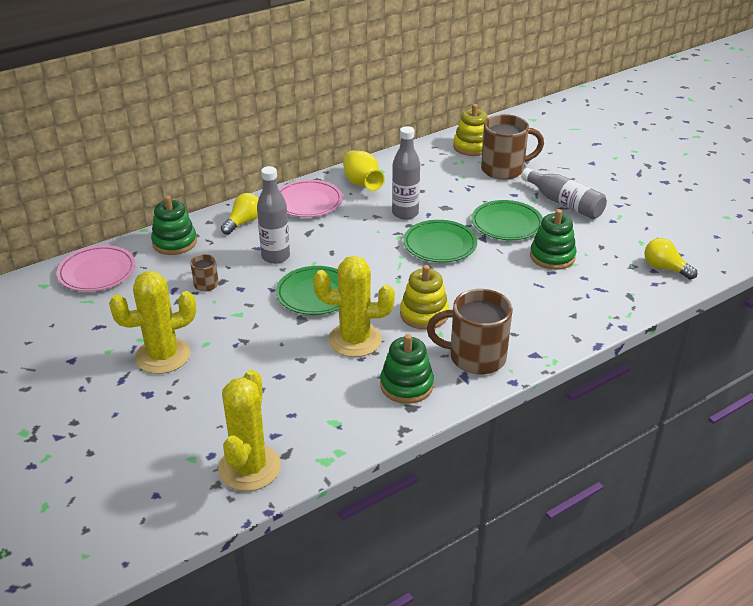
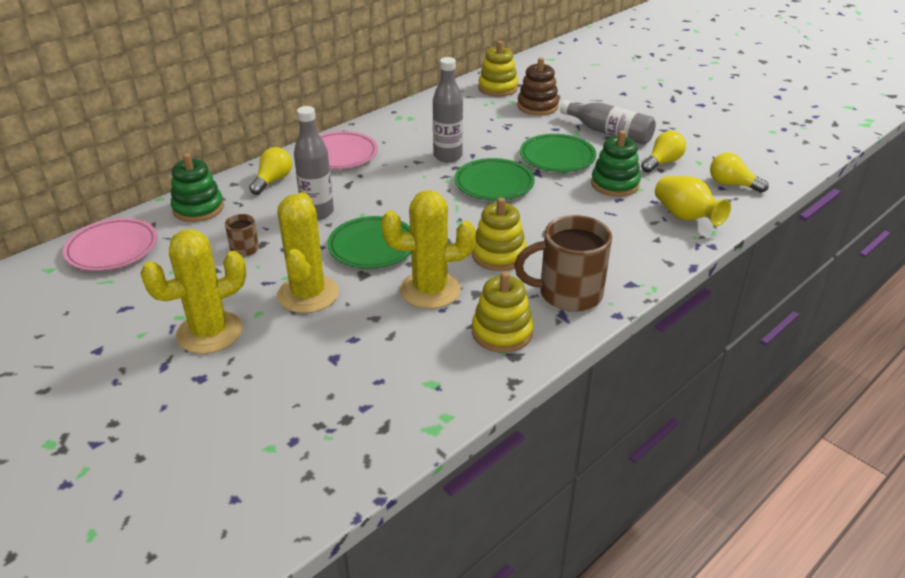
camera: 10 degrees left, 0 degrees up
(249, 468) = (344, 449): yellow cactus -> yellow cactus (308, 294)
(362, 183) = (393, 131): yellow vase -> yellow vase (685, 217)
(406, 385) = (502, 332): green stacking toy -> yellow stacking toy
(504, 169) = (537, 106): brown mug -> brown stacking toy
(605, 239) = (662, 162): none -> yellow light bulb

